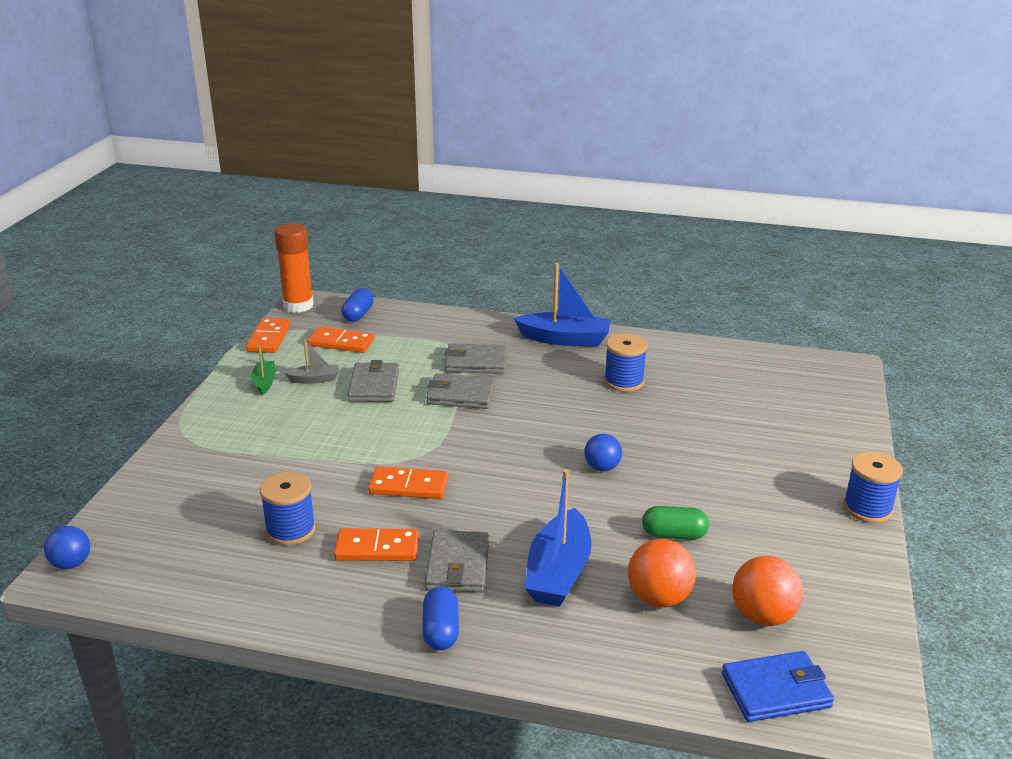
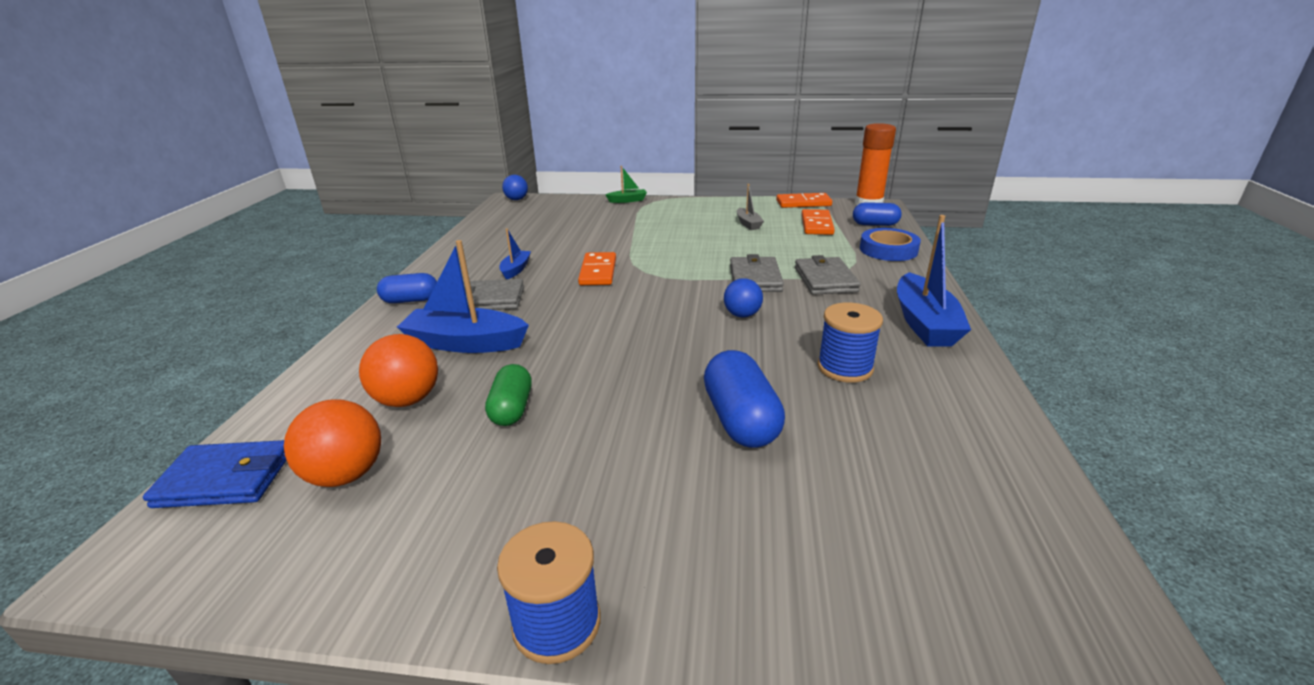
camera: 85 degrees right, 0 degrees up
(264, 382) = (734, 211): green boat -> green boat (627, 200)
(290, 530) = (542, 242): blue spool -> none
(374, 386) = (750, 244): grey wallet -> none
(377, 548) = (516, 269): orange domino -> blue boat
(423, 322) = (888, 250): none -> blue tape
(602, 467) = (641, 359): blue ball -> blue ball (742, 315)
(687, 431) = (741, 420): none -> blue capsule
(776, 690) = (225, 478): blue wallet -> blue wallet turned 75 degrees counterclockwise

